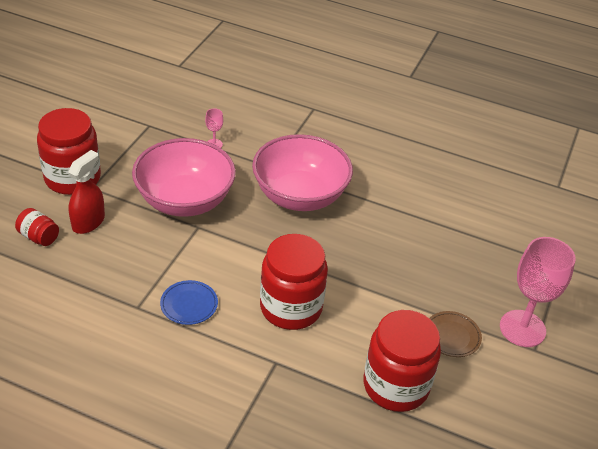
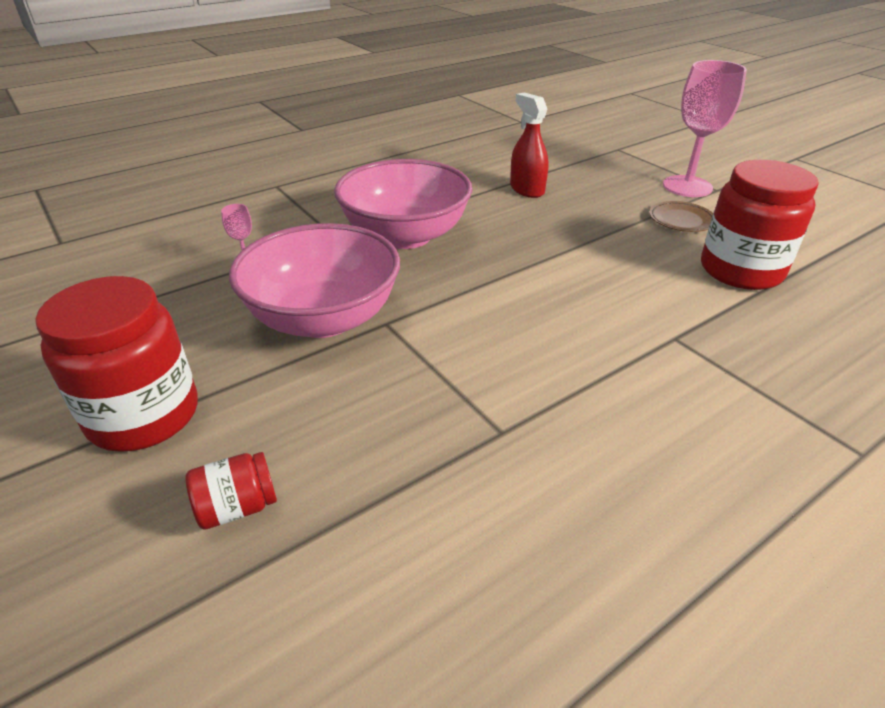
camera: 55 degrees left, 5 degrees down
(88, 222) = (267, 429): red spray bottle -> red spray bottle (526, 189)
(189, 304) = (529, 378): blue plate -> none
(291, 307) = (586, 298): red jar -> none

